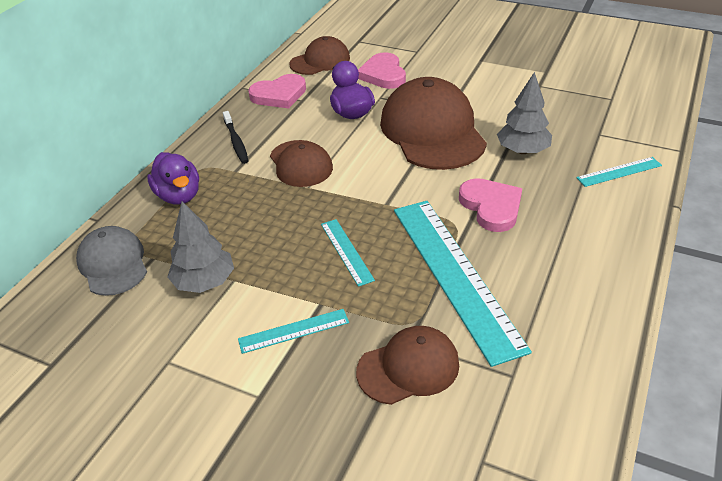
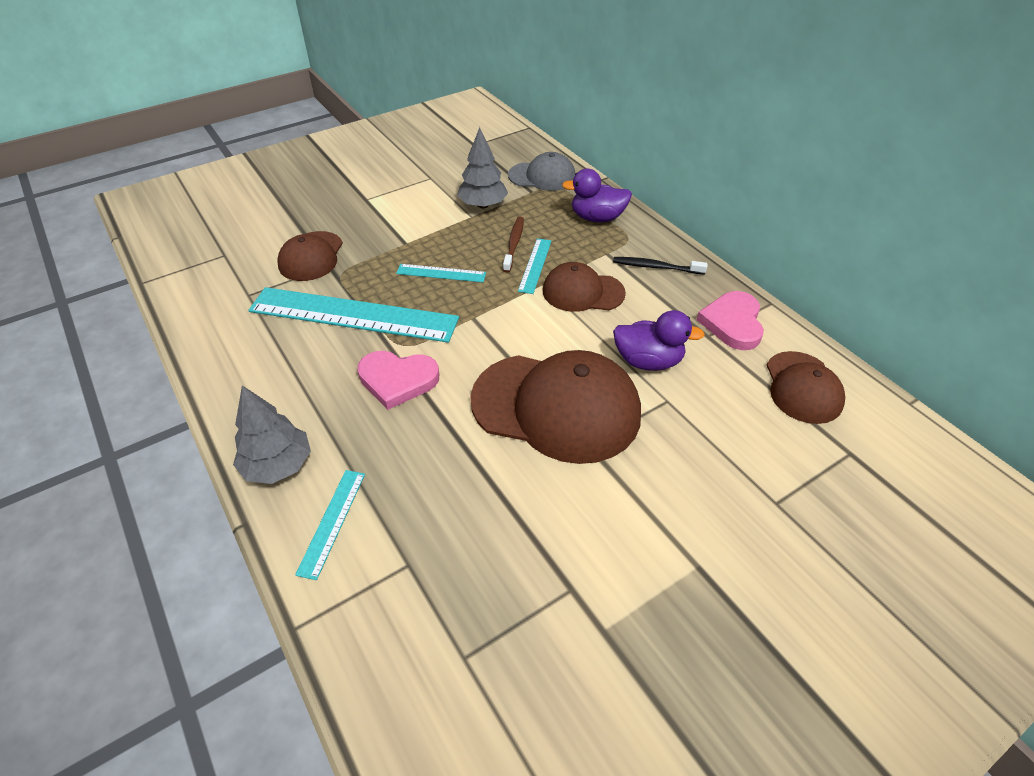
camera: 120 degrees right, 5 degrees up
(262, 227) = (514, 244): none -> brown toothbrush
(294, 331) = (396, 225): turquoise ruler -> turquoise ruler (535, 265)
(383, 74) = (725, 430): pink heart -> none
(522, 150) = (451, 461): grey tree -> grey tree (278, 465)

